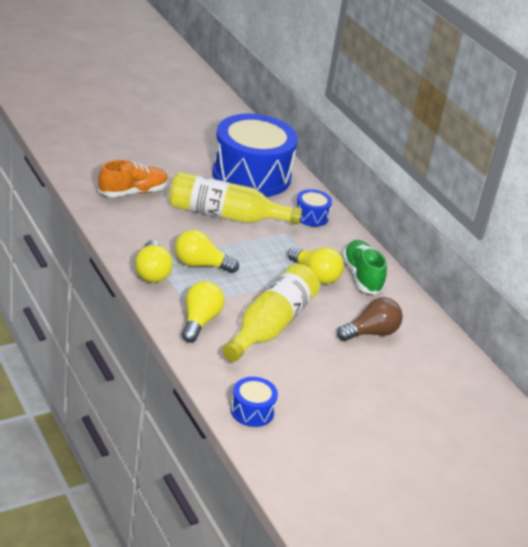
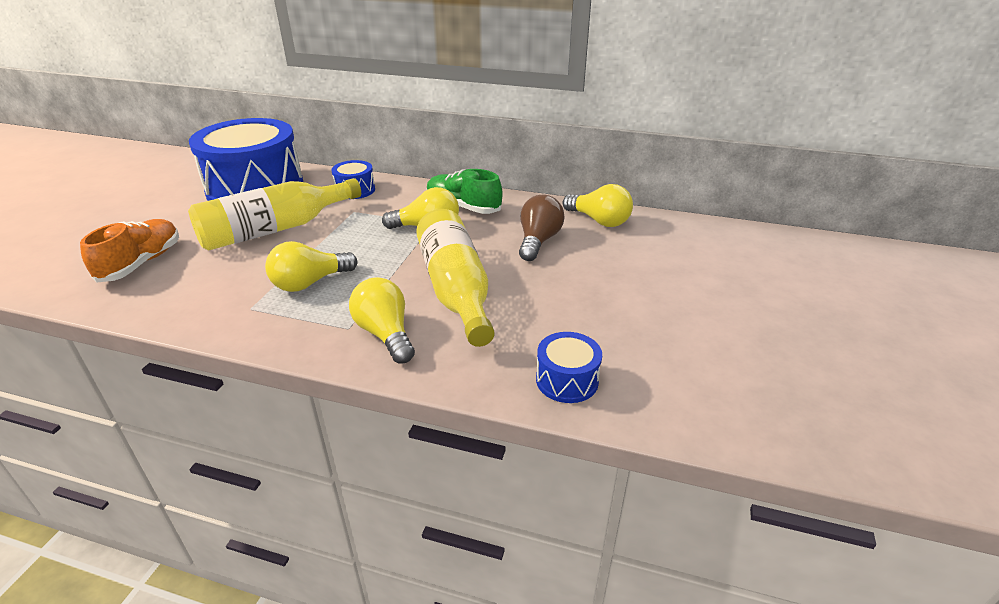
camera: 40 degrees left, 0 degrees up
(152, 272) = (266, 322): yellow light bulb -> yellow light bulb (599, 221)

